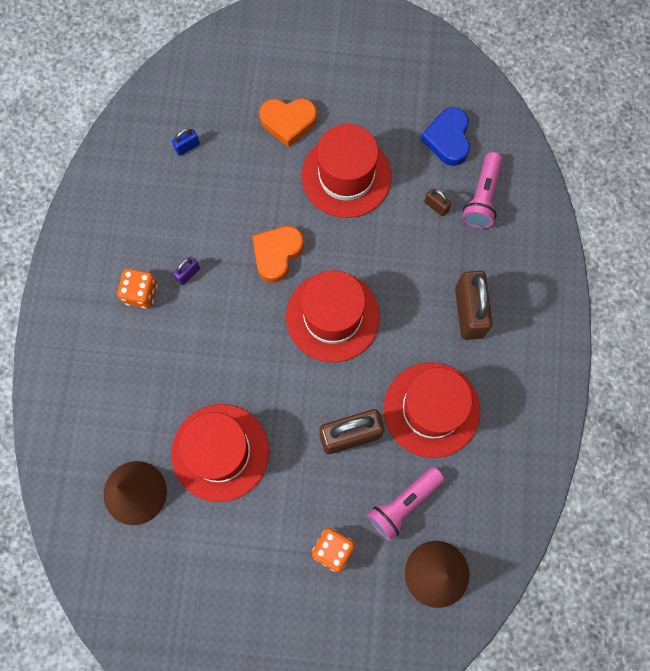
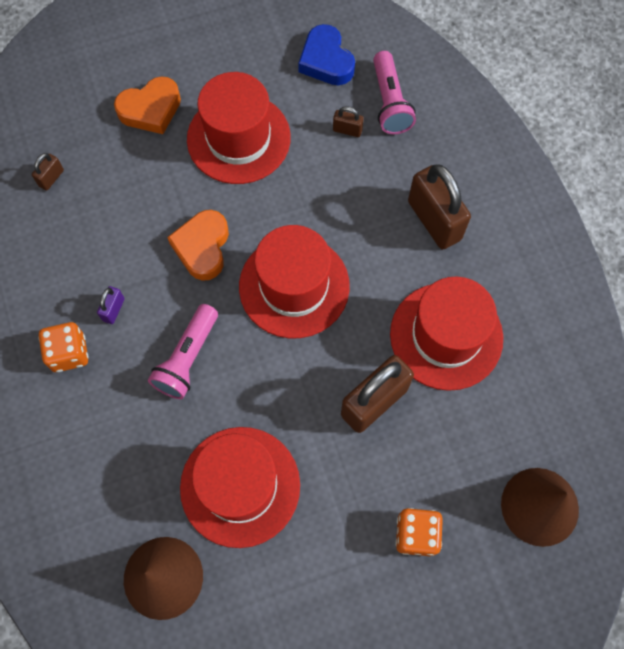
camera: 25 degrees left, 5 degrees down
(187, 147) = (51, 178): blue padlock -> brown padlock
(403, 504) = (467, 449): pink flashlight -> pink flashlight (187, 358)

